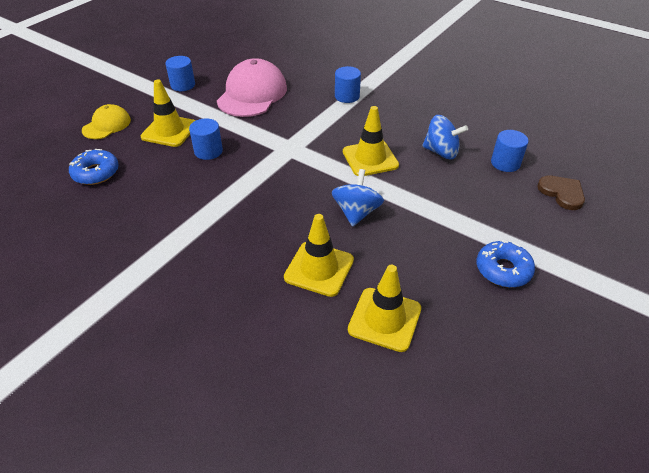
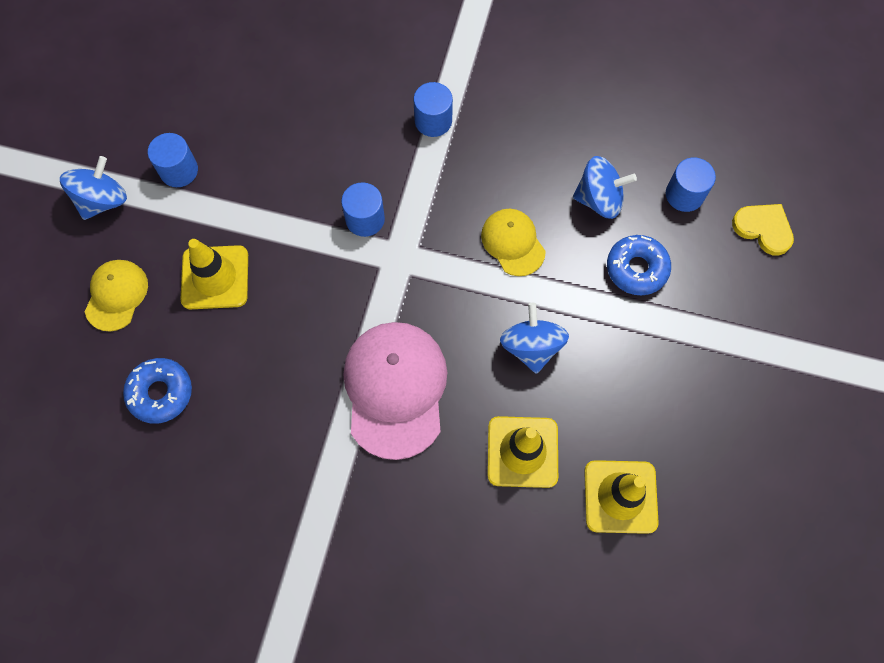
camera: 20 degrees left, 25 degrees up
(131, 87) = (102, 200): none -> blue spinning top
(208, 151) = (292, 300): blue cylinder -> blue cylinder (365, 219)
(252, 94) = (294, 158): pink cap -> pink cap (395, 389)
(370, 158) = (513, 243): yellow traffic cone -> yellow cap
(503, 269) = (725, 379): blue donut -> blue donut (636, 268)
(562, 193) = (763, 229): brown heart -> yellow heart

